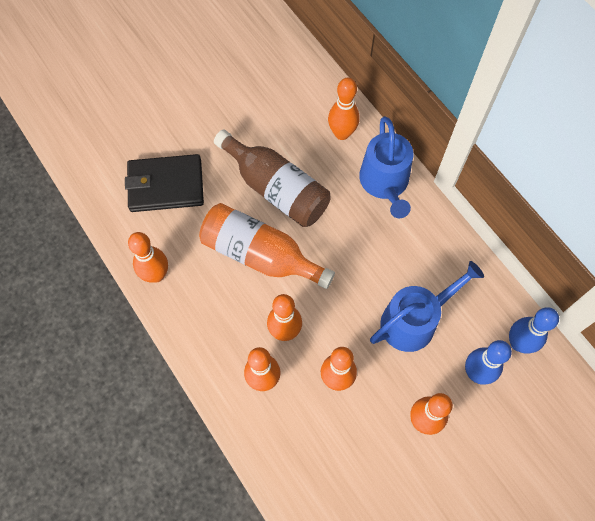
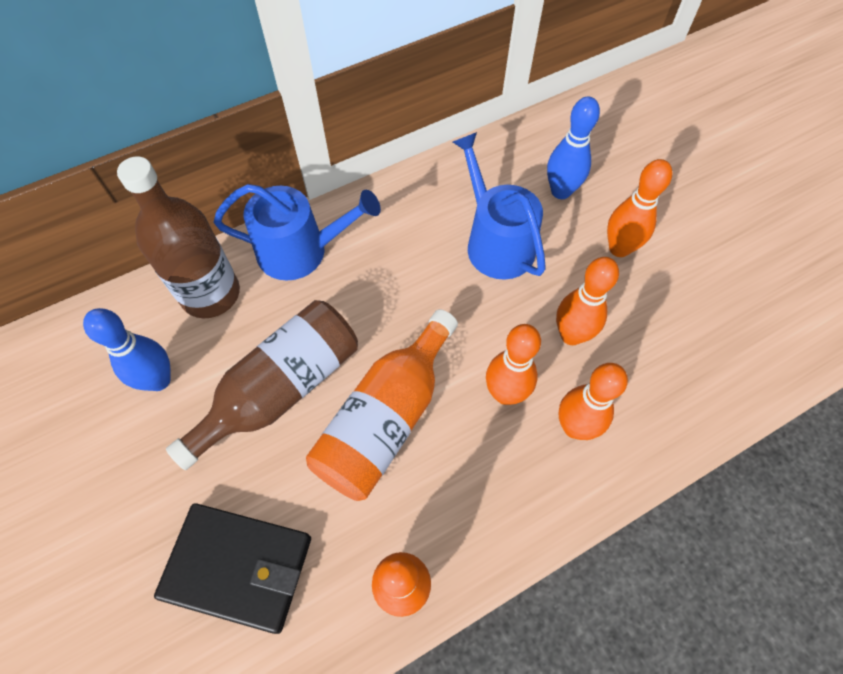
camera: 85 degrees left, 5 degrees down
(165, 185) = (238, 567): black wallet -> black wallet turned 75 degrees counterclockwise
(342, 133) = (210, 294): orange bowling pin -> brown bottle
(518, 343) = (526, 149): blue bowling pin -> blue bowling pin (159, 380)

